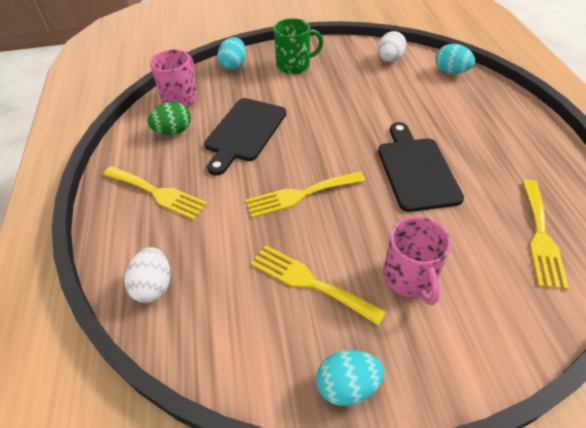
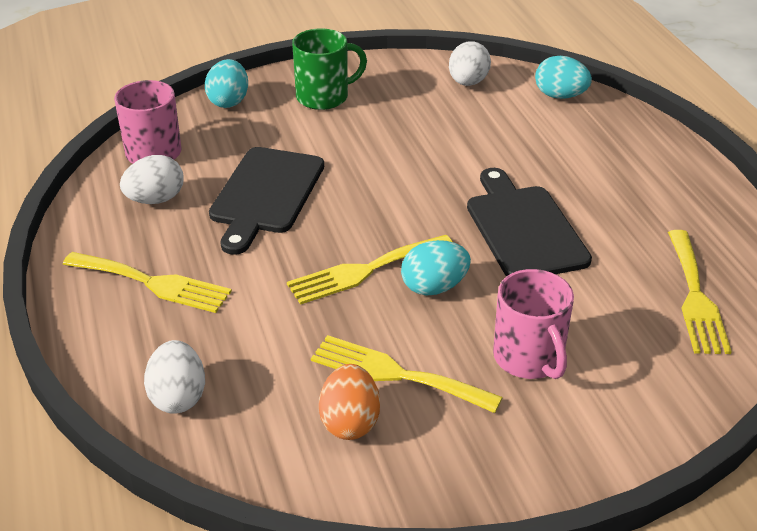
camera: 10 degrees left, 10 degrees down
(173, 131) = (155, 200): green egg -> white egg
(270, 320) = (350, 422): none -> orange egg
(347, 386) = (464, 481): turquoise egg -> turquoise egg (434, 287)

